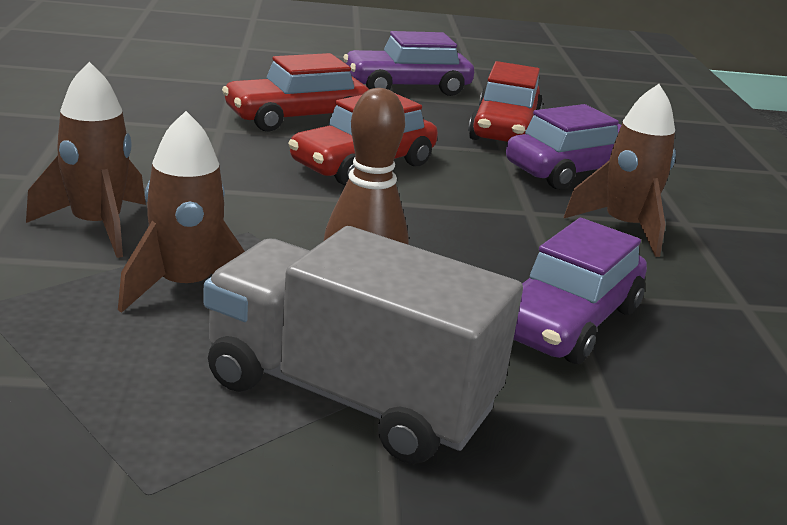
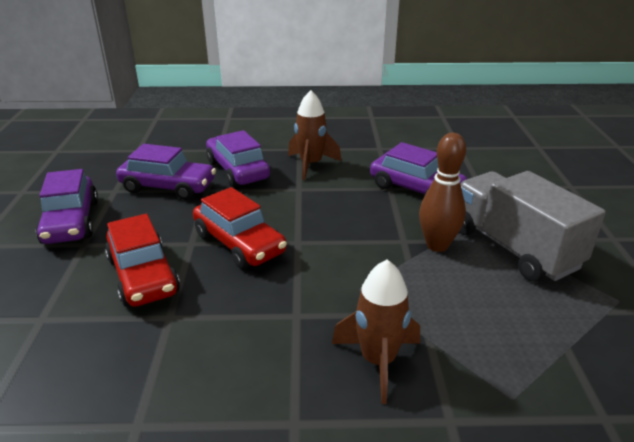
camera: 85 degrees left, 5 degrees up
(186, 287) = (443, 307): brown rocket -> none
(349, 395) = (513, 248): grey truck -> grey truck turned 120 degrees clockwise
(504, 129) = (168, 187): red car -> purple car

